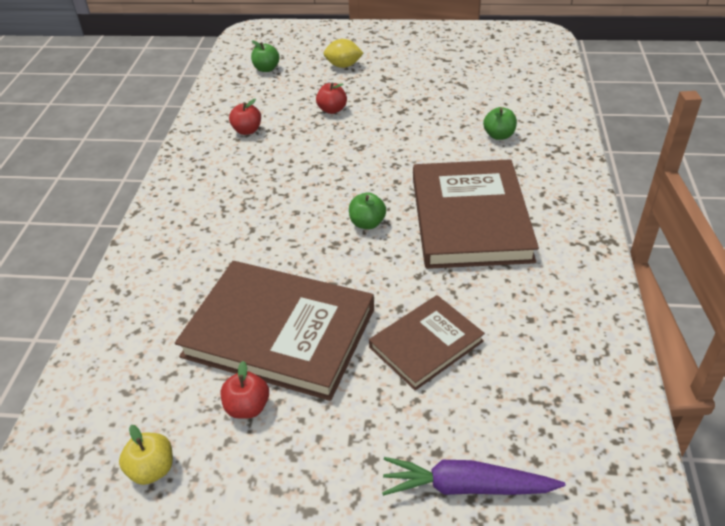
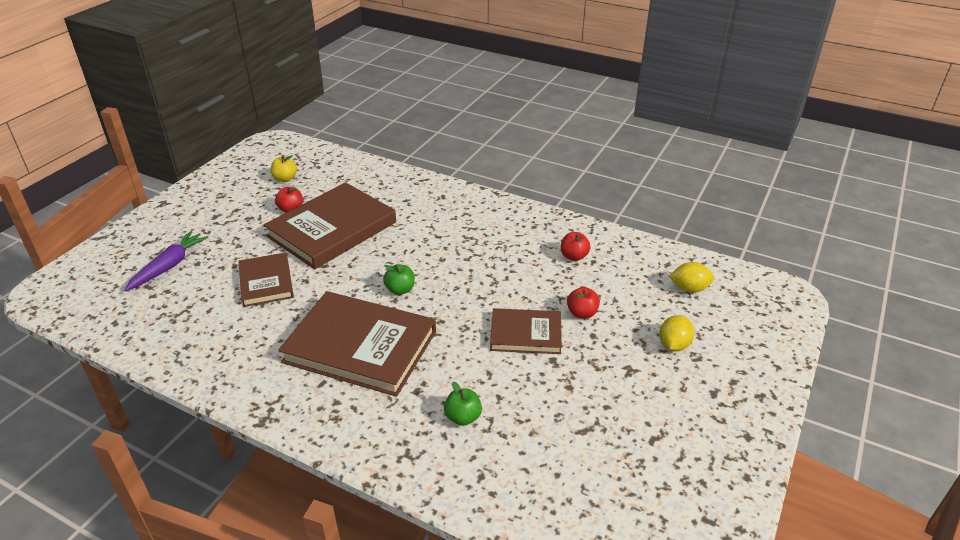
camera: 110 degrees right, 5 degrees down
(266, 69) = (689, 289): green apple -> yellow lemon
(379, 131) = (525, 334): none -> brown book

